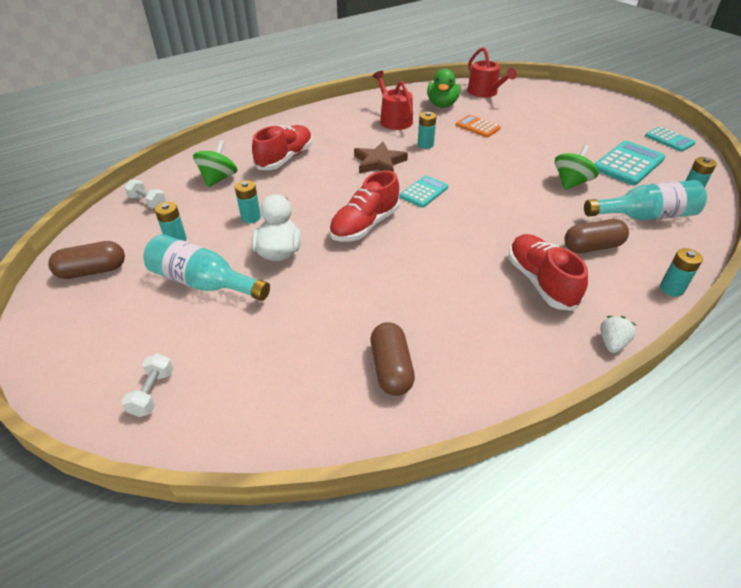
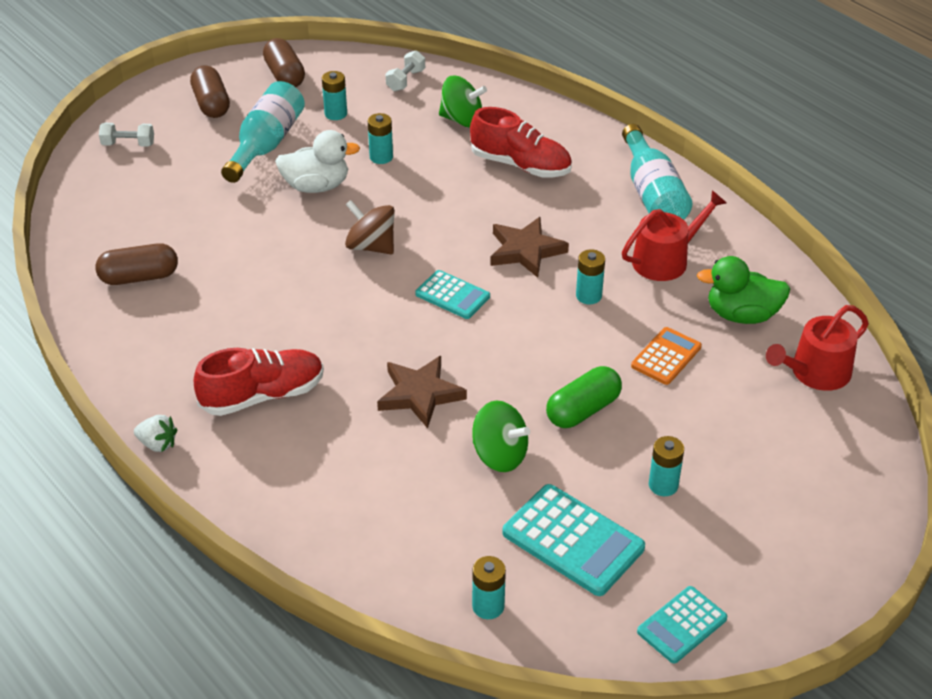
camera: 85 degrees right, 0 degrees up
(365, 225) = (371, 246): red shoe -> brown spinning top
(524, 209) = (420, 394): none -> brown star
(525, 154) = (583, 410): none -> green capsule
(592, 247) = (334, 455): brown capsule -> brown capsule (211, 104)
(645, 216) = (413, 529): turquoise bottle -> turquoise bottle (652, 193)
(671, 289) = (247, 520): turquoise battery -> turquoise battery (663, 485)

